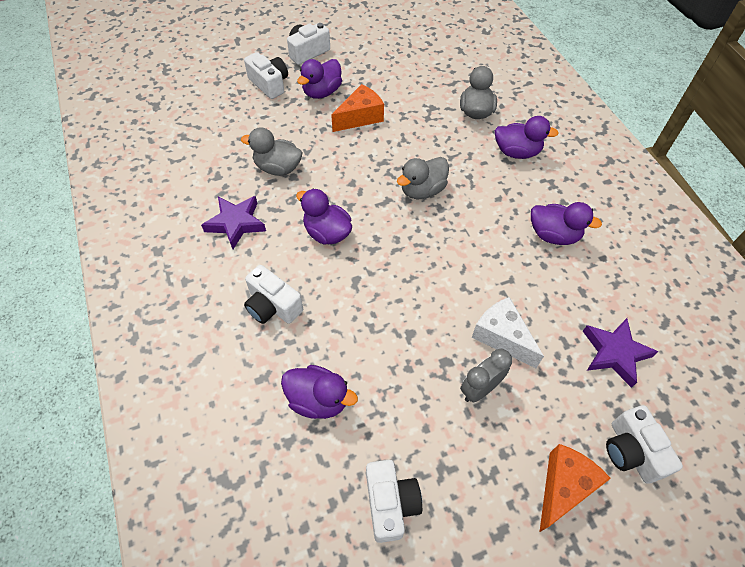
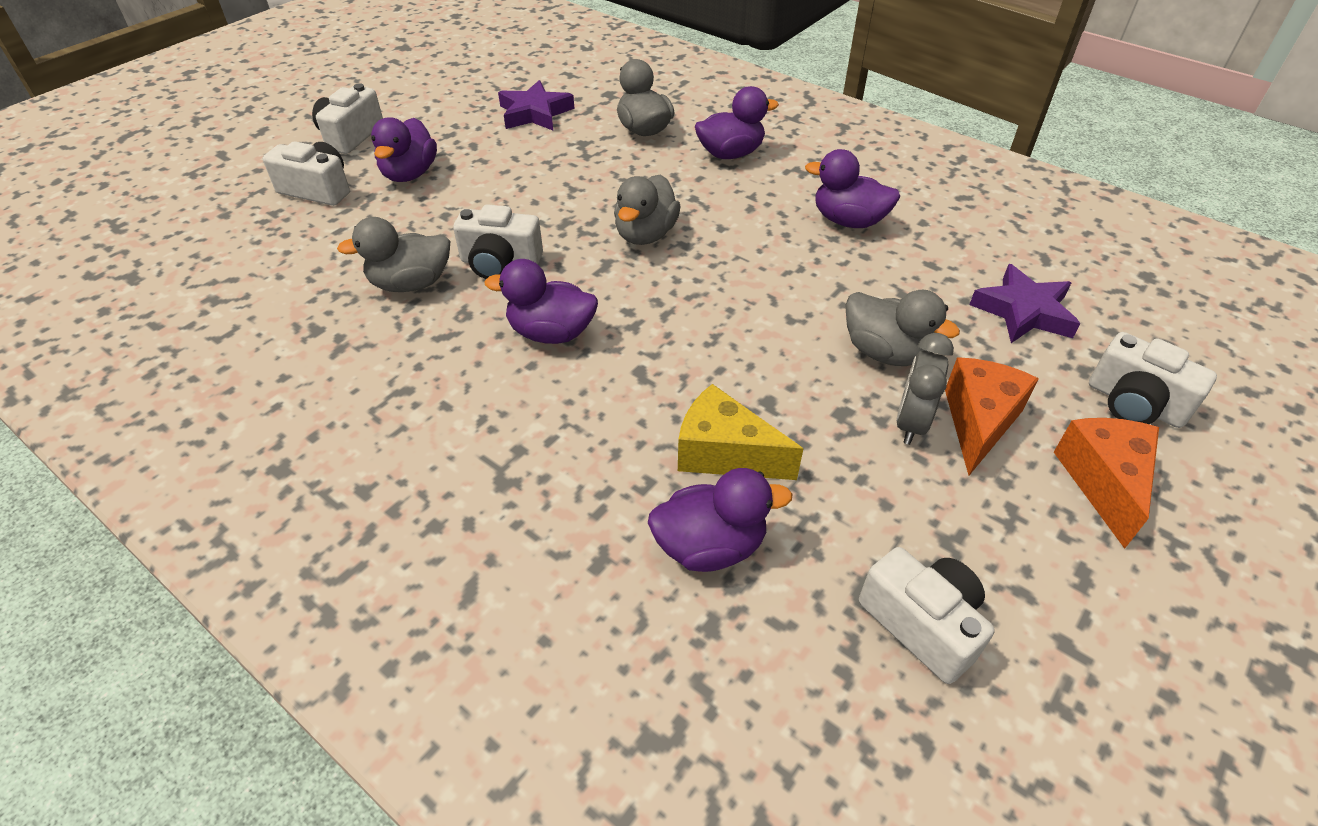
camera: 30 degrees left, 10 degrees down
(236, 223) = (395, 377): purple star -> purple star (535, 113)
(273, 306) = (540, 458): white camera -> white camera (500, 263)
(360, 117) = (491, 184): orange cheese -> orange cheese (979, 422)
(363, 352) = (724, 454): none -> yellow cheese
(502, 337) = (885, 352): white cheese -> grey duck
(553, 235) = (848, 221): purple duck -> purple duck turned 150 degrees counterclockwise

